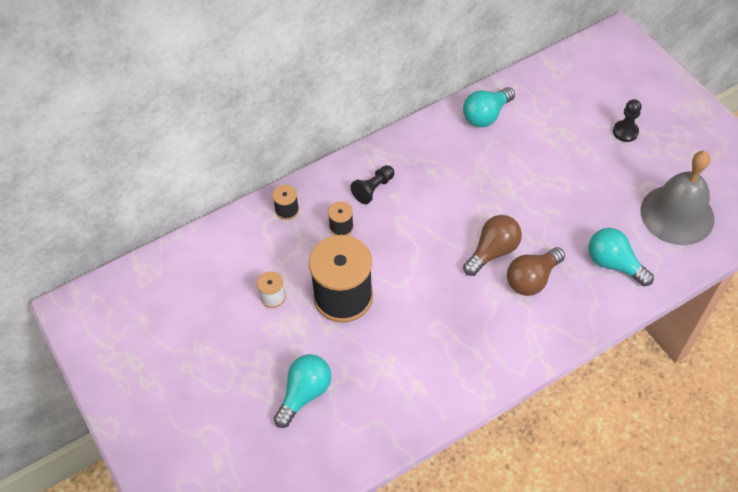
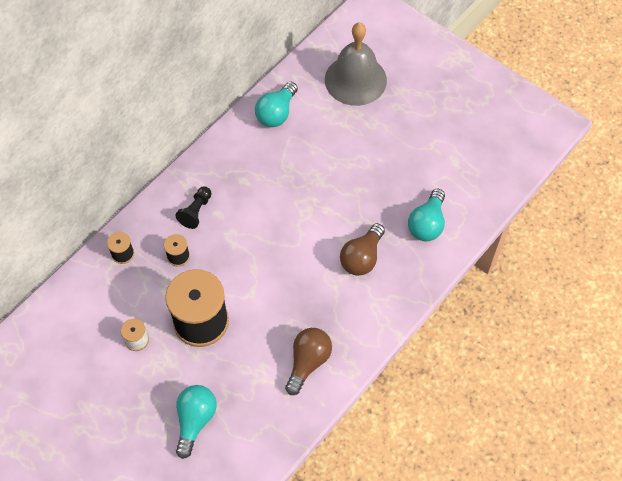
camera: 20 degrees left, 5 degrees up
(493, 251) = (320, 241): brown light bulb -> brown light bulb (308, 362)
(614, 264) = (427, 224): turquoise light bulb -> turquoise light bulb turned 90 degrees counterclockwise
(625, 132) = (403, 97): black pawn -> none
(677, 214) = (468, 164): grey bell -> grey bell (355, 80)

